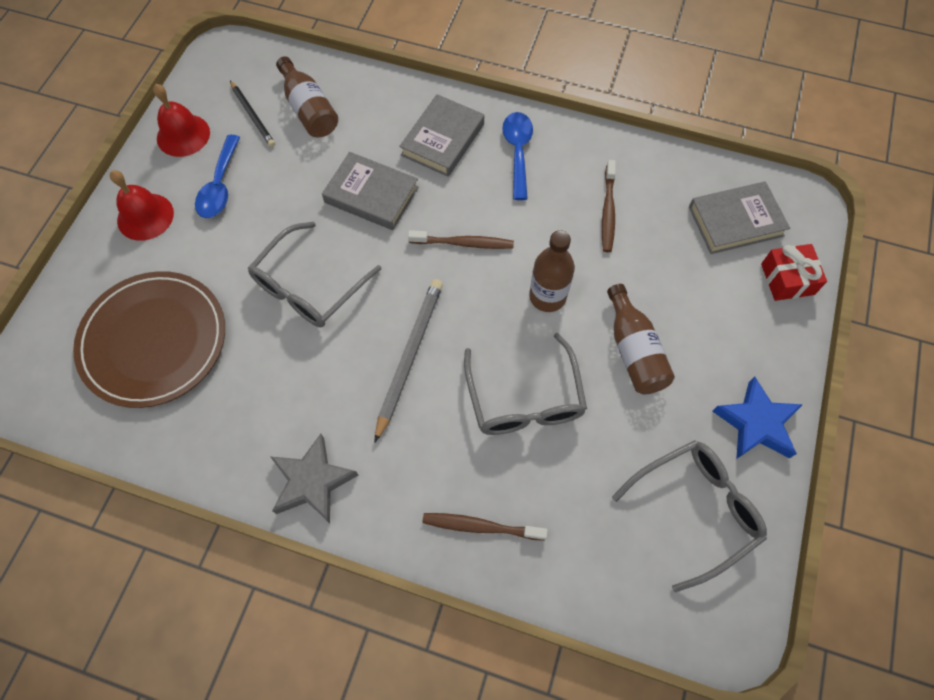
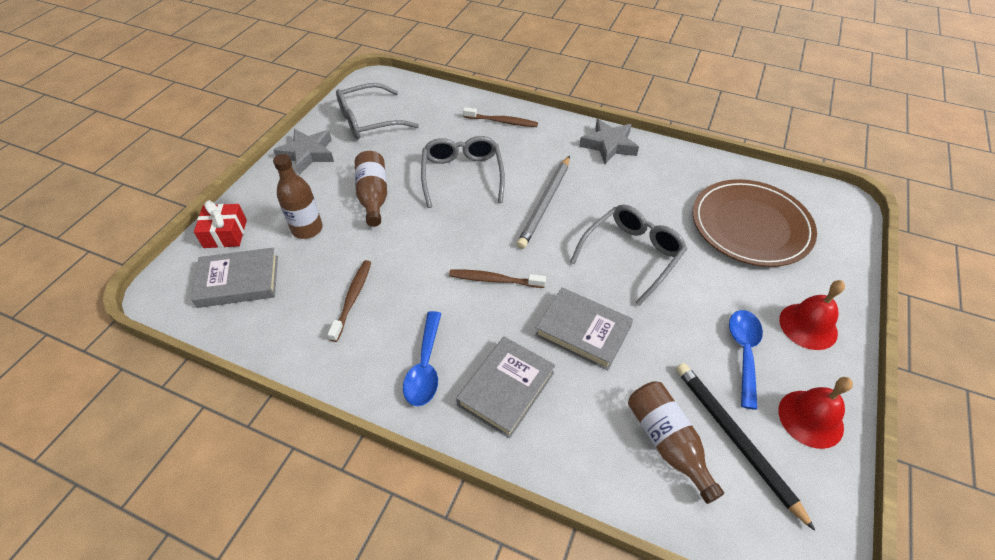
camera: 175 degrees left, 15 degrees down
(253, 115) = (735, 439): black pencil -> black pencil, size x1.61
(547, 296) = (429, 234): brown bottle -> brown bottle (307, 229)
(756, 423) = (307, 154): blue star -> grey star

